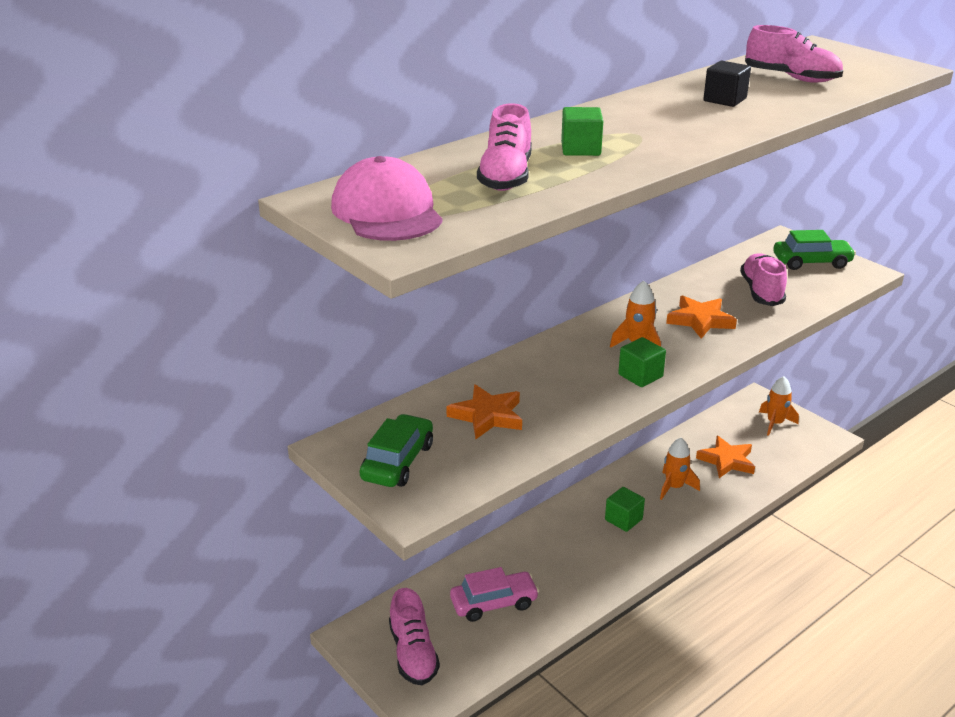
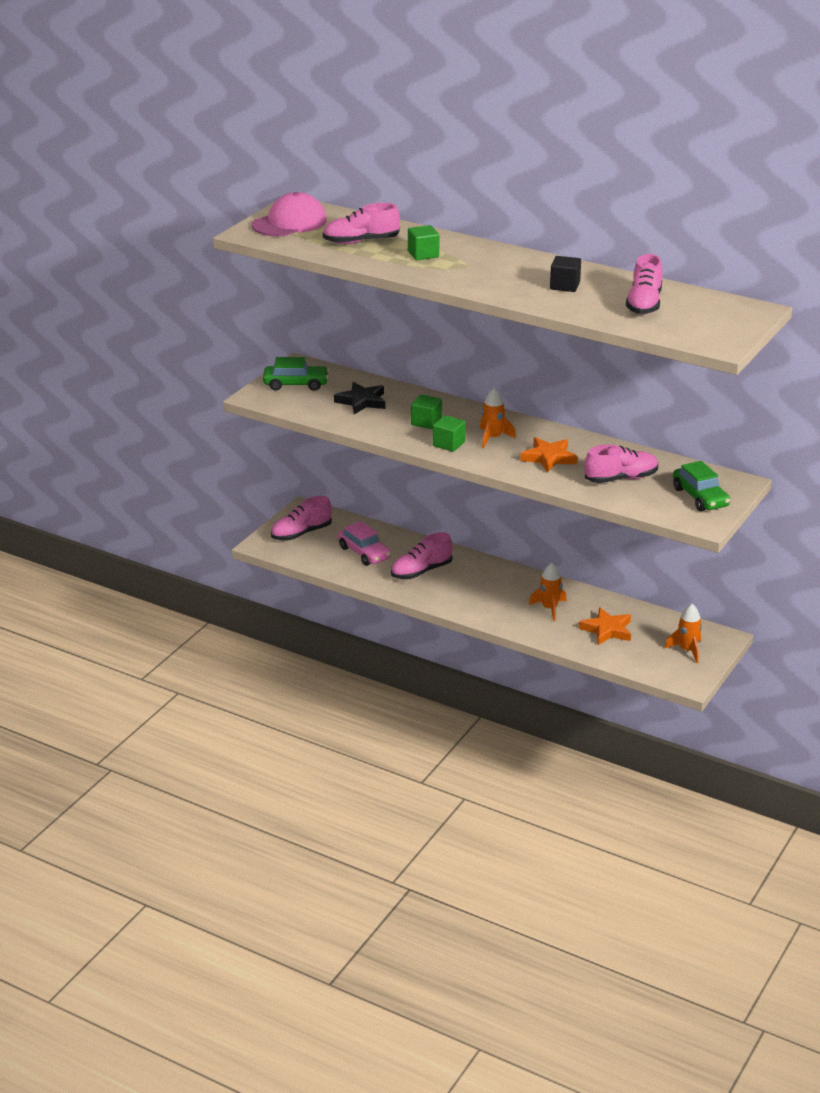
camera: 70 degrees right, 0 degrees up
(487, 416) = (362, 401): orange star -> black star
(559, 563) = (421, 571): none -> pink shoe
(623, 519) = (490, 590): green cube -> green cube (426, 422)

